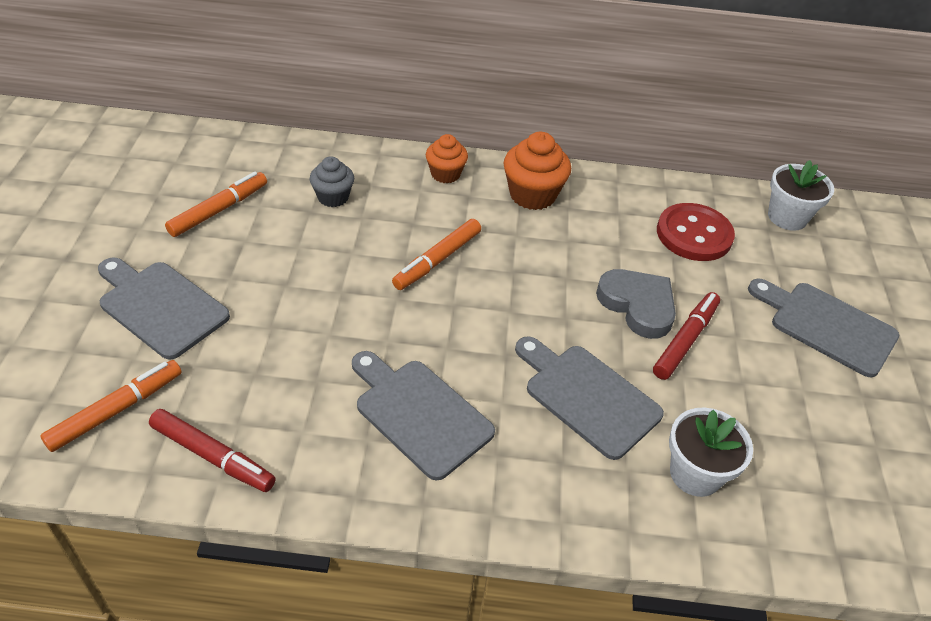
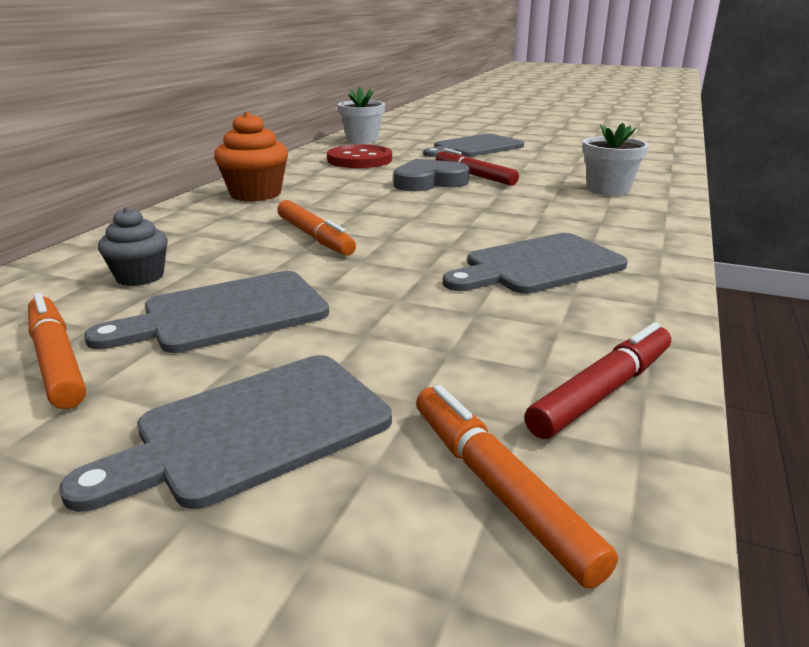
camera: 70 degrees left, 20 degrees down
(445, 174) = (177, 220): orange cupcake -> none
(587, 396) = (527, 207): grey cutting board -> grey cutting board (226, 314)

